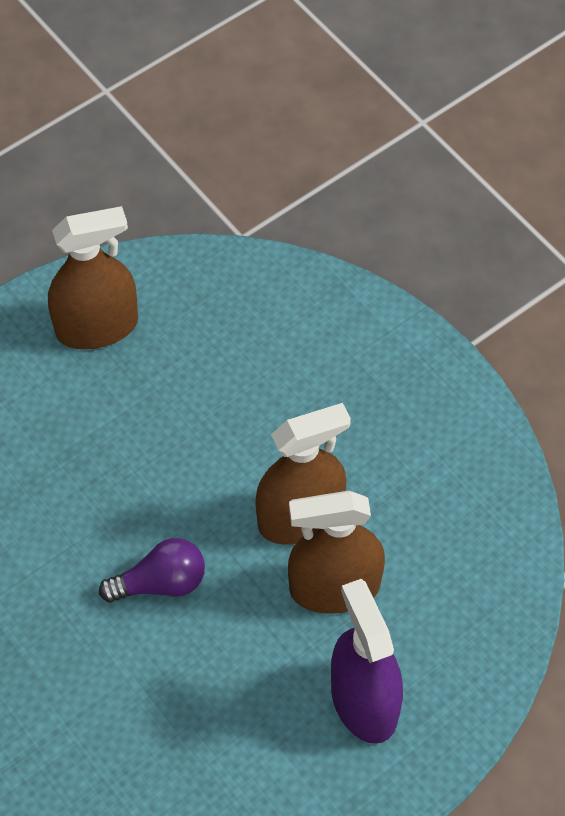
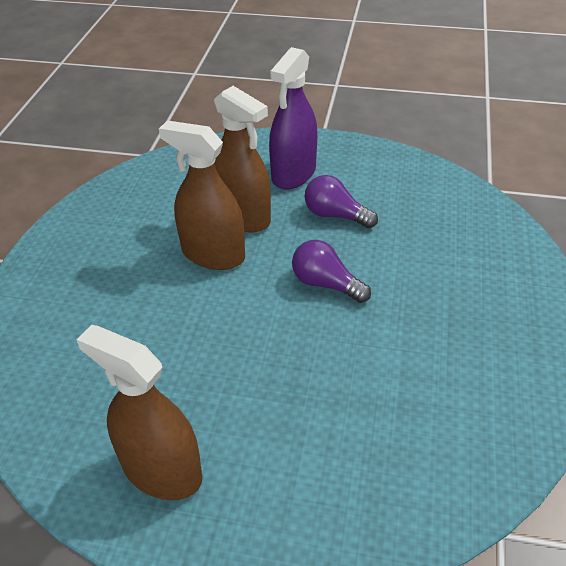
camera: 130 degrees left, 15 degrees down
(248, 680) = (335, 215): none -> purple light bulb

